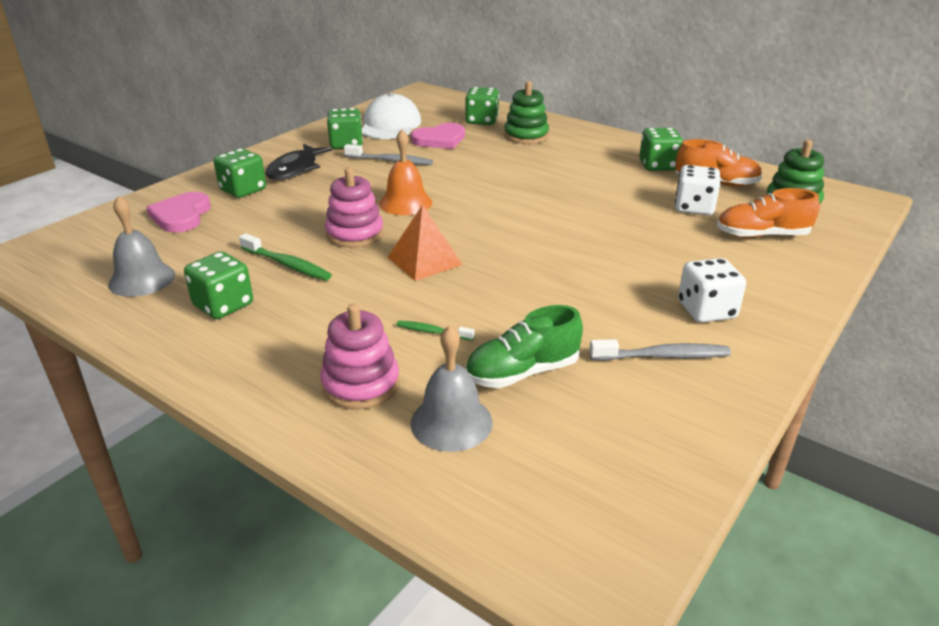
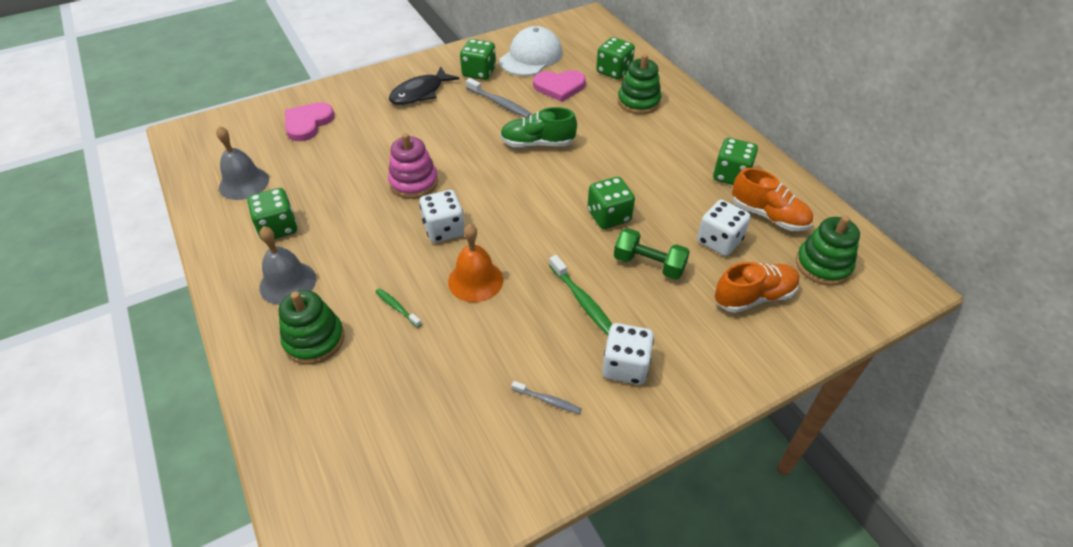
camera: 25 degrees right, 15 degrees up
(243, 190) = (367, 107): green dice -> green dice (609, 216)
(287, 264) = (345, 200): green toothbrush -> green toothbrush (583, 301)
(361, 384) = (314, 340): pink stacking toy -> green stacking toy
(405, 203) = (476, 158): orange bell -> orange bell (475, 280)
(424, 261) = (444, 229): orange pyramid -> white dice
(451, 422) = (347, 400): grey bell -> grey bell (288, 283)
(522, 372) = (430, 374): green shoe -> green shoe (537, 143)
(651, 237) = (649, 264): none -> green dumbbell
(663, 356) = (548, 400): grey toothbrush -> grey toothbrush, size x0.60
(762, 235) = (754, 297): orange shoe -> orange shoe turned 135 degrees clockwise

